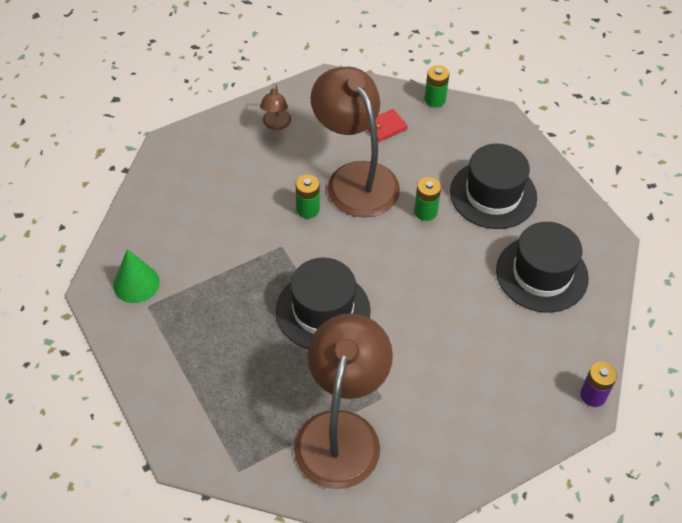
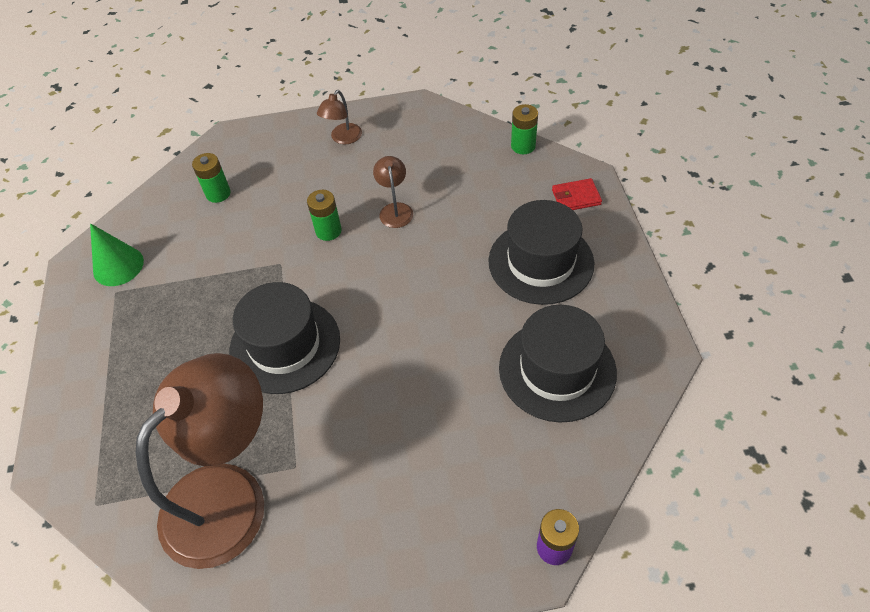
camera: 25 degrees right, 0 degrees up
(355, 178) = (395, 209): brown lamp -> brown lamp, size x0.42
(385, 127) = (454, 164): red wallet -> red wallet (576, 197)
(425, 212) = (453, 263): green battery -> green battery (218, 194)

